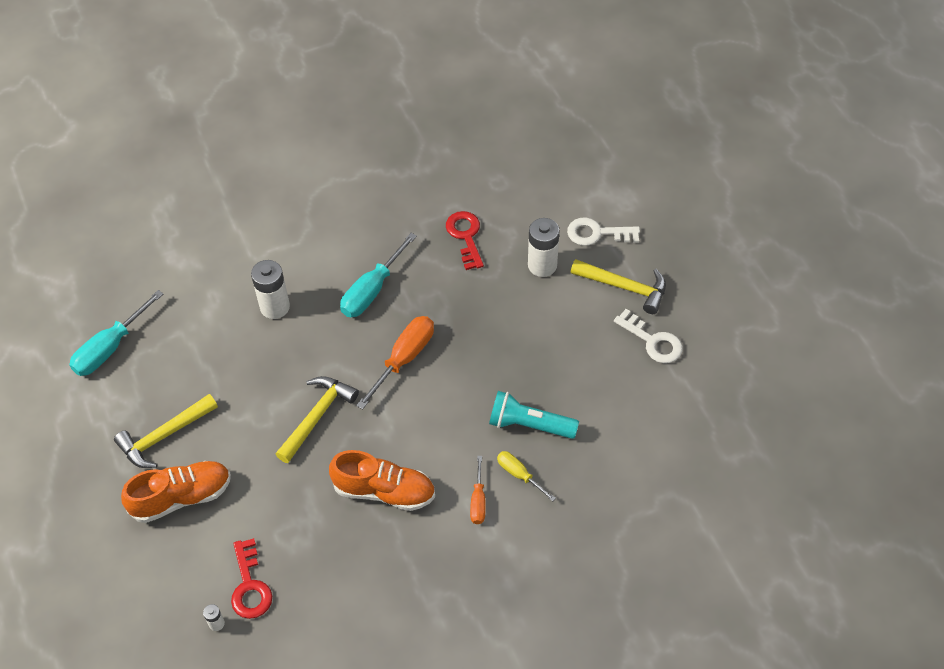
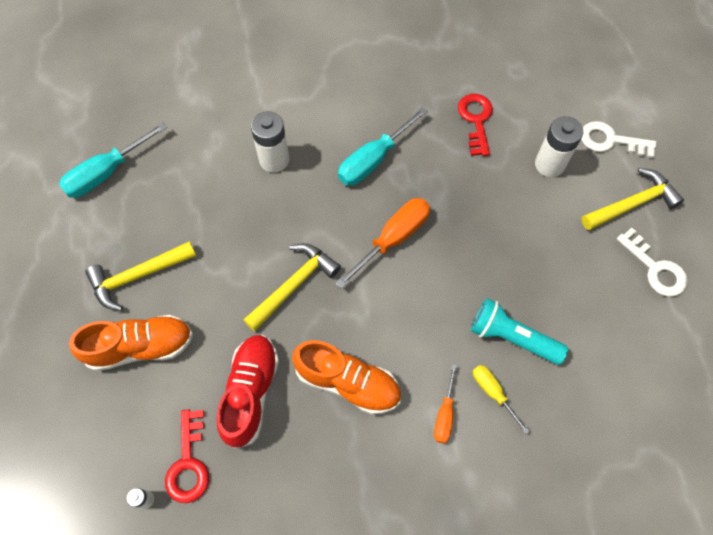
camera: 10 degrees right, 10 degrees up
(295, 517) = (250, 393): none -> red shoe
(625, 287) = (632, 203): yellow hammer -> yellow hammer turned 60 degrees counterclockwise

